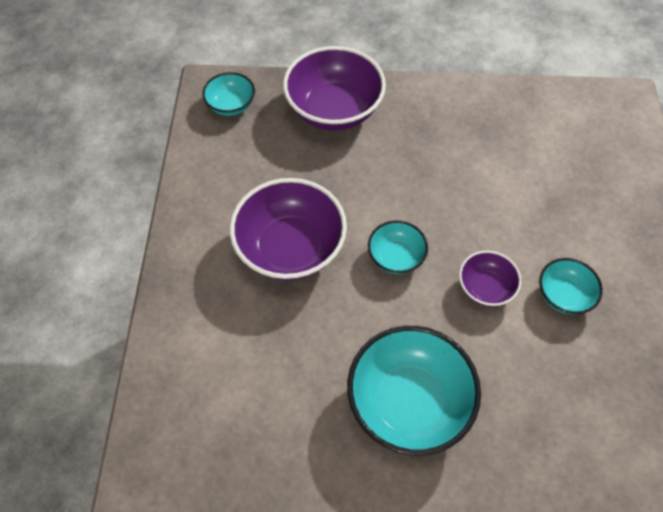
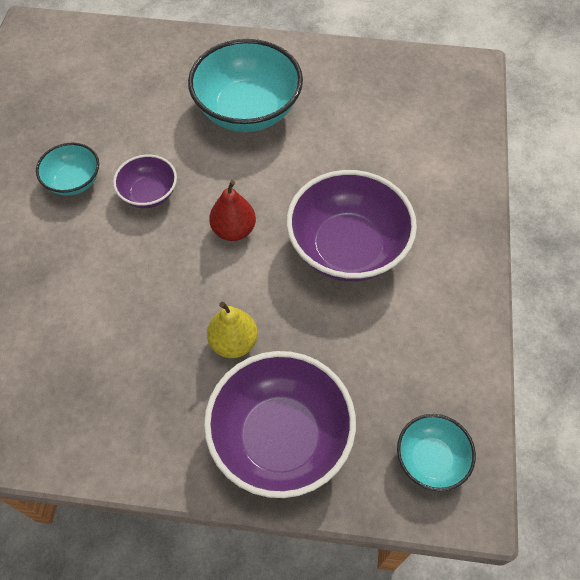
camera: 175 degrees left, 0 degrees up
(377, 165) = (233, 342): none -> yellow pear
(395, 257) = (234, 230): turquoise bowl -> red pear

